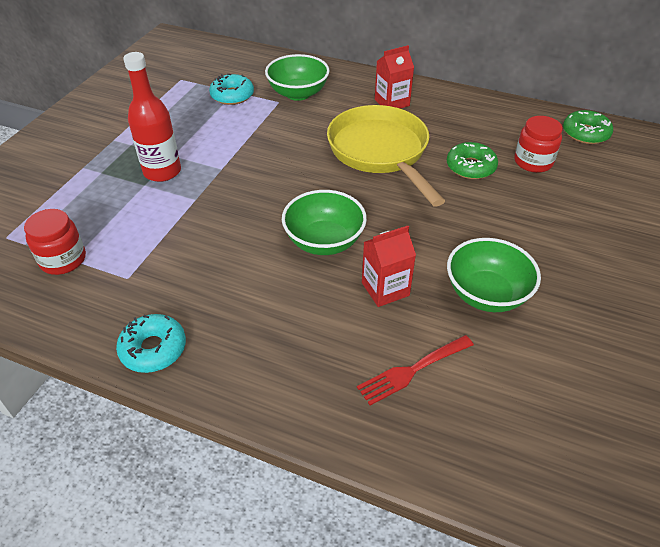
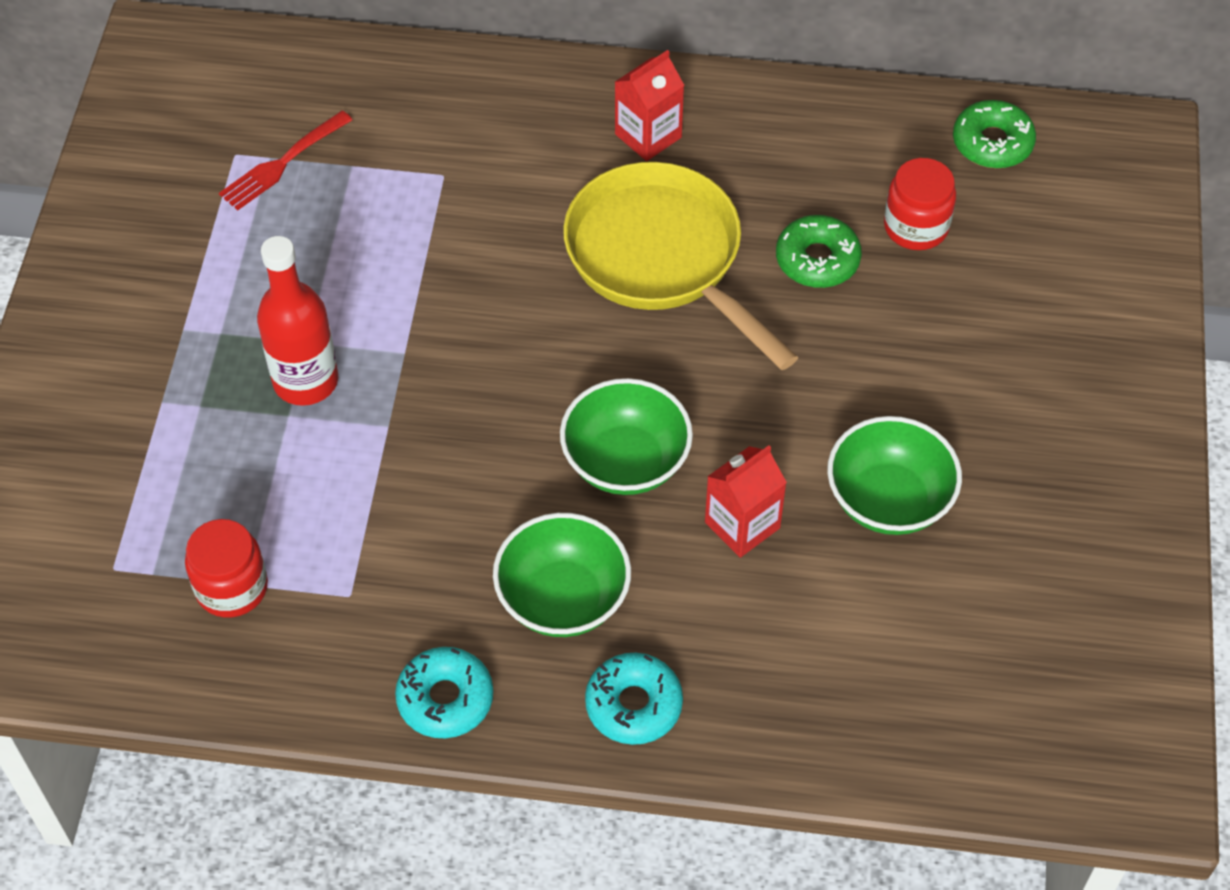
camera: 15 degrees left, 10 degrees up
(232, 95) = (351, 177): turquoise donut -> turquoise donut (633, 705)
(298, 93) = (471, 147): green bowl -> green bowl (563, 598)
(412, 370) = (813, 644): red fork -> red fork (282, 163)

